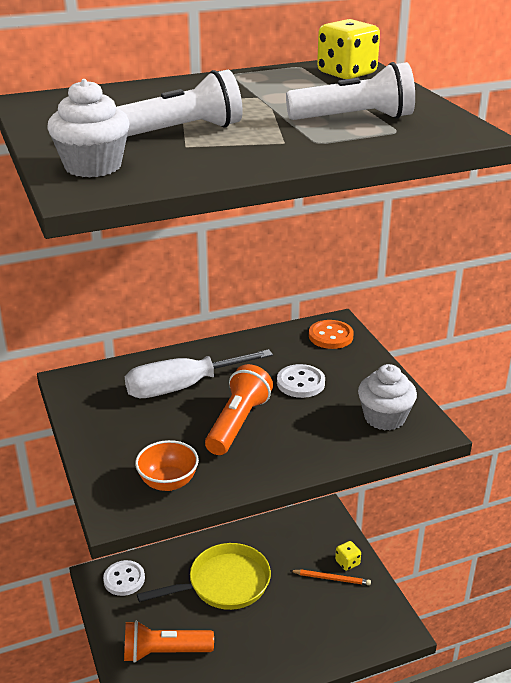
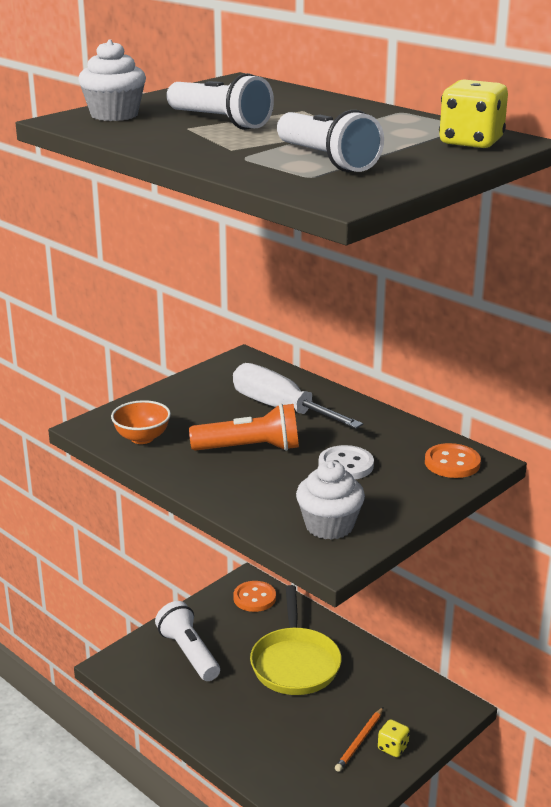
camera: 65 degrees right, 5 degrees down
(124, 579) = (254, 598): white button -> orange button
(164, 652) = (189, 653): orange flashlight -> white flashlight
(224, 583) = (295, 663): yellow pan -> yellow pan turned 45 degrees clockwise
(331, 578) = (360, 741): orange pencil -> orange pencil turned 45 degrees clockwise

